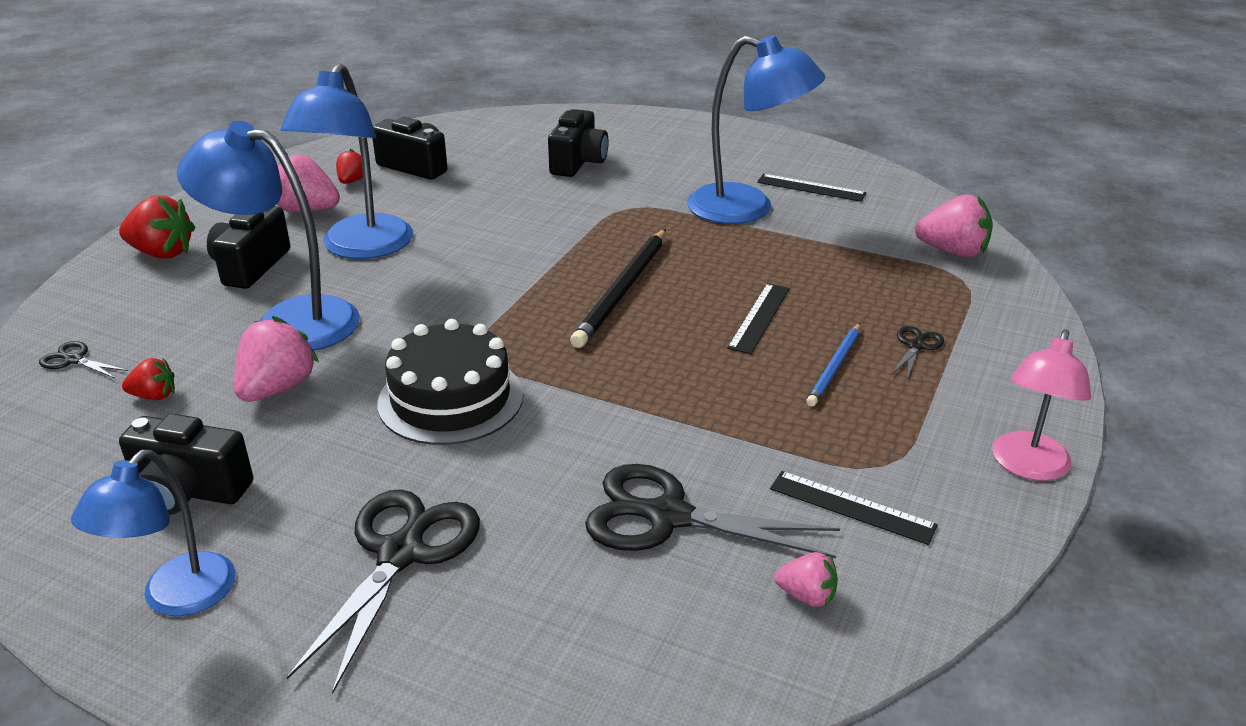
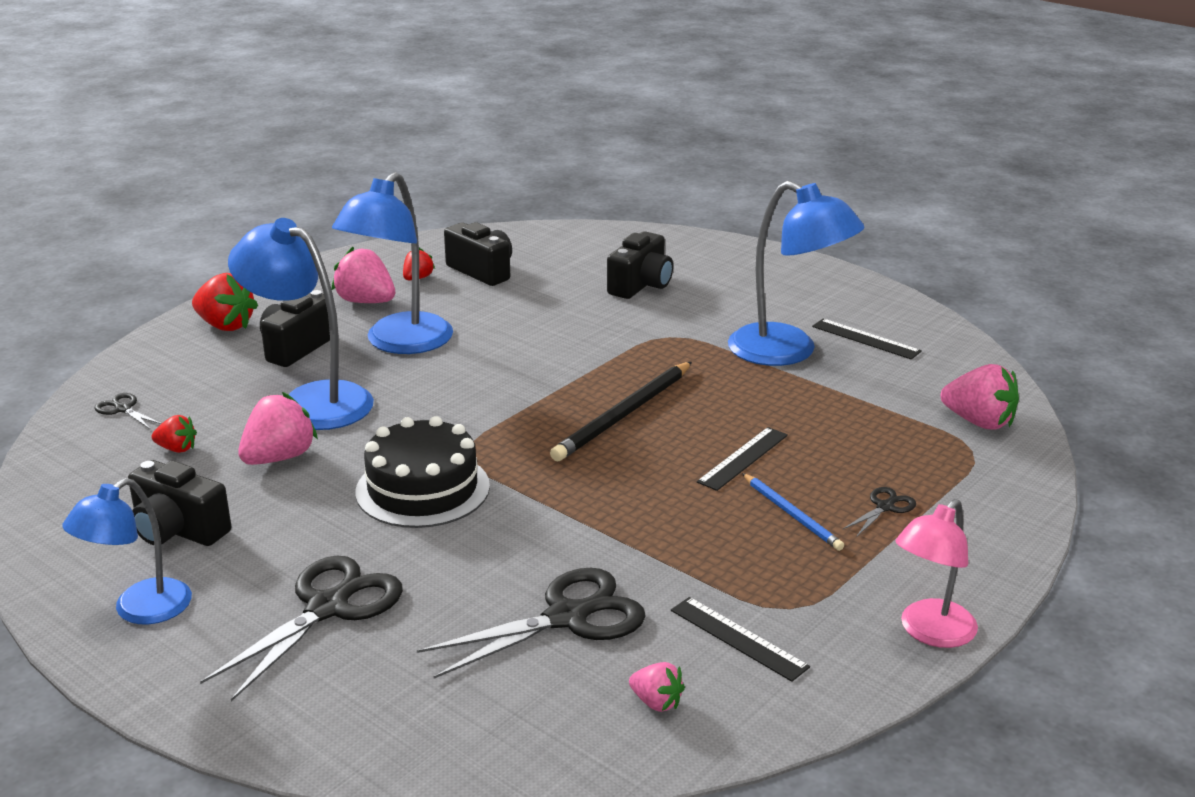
camera: 15 degrees right, 5 degrees down
(668, 516) = (567, 617): black scissors -> black scissors turned 120 degrees clockwise
(835, 367) = (792, 514): blue pencil -> blue pencil turned 75 degrees counterclockwise

